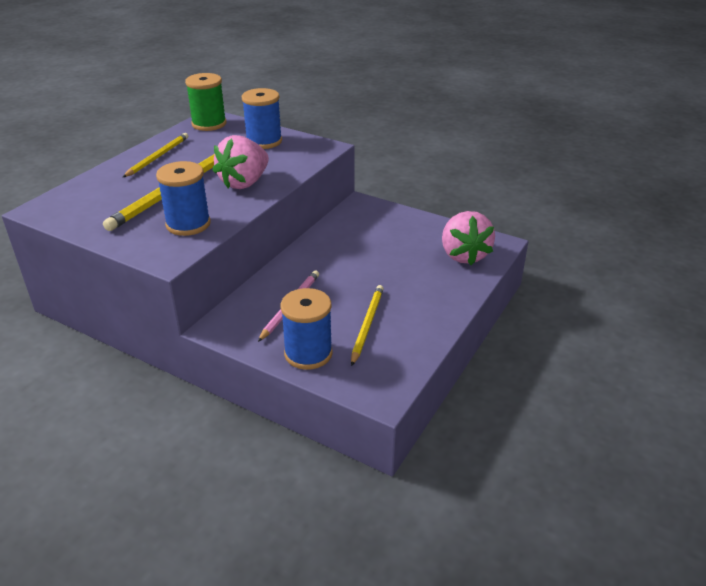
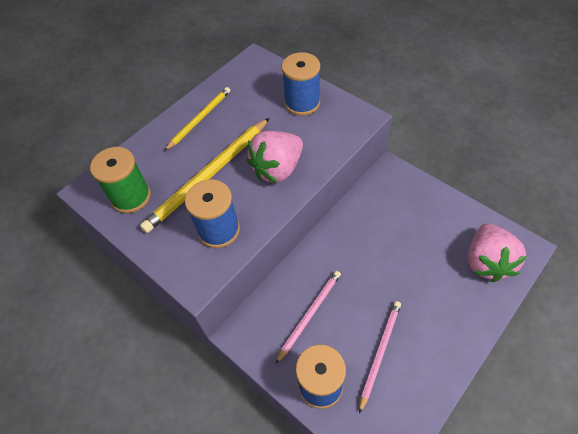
camera: 15 degrees right, 20 degrees up
(209, 124) = (252, 70): green spool -> green spool (131, 197)
(367, 325) = (380, 352): yellow pencil -> pink pencil

